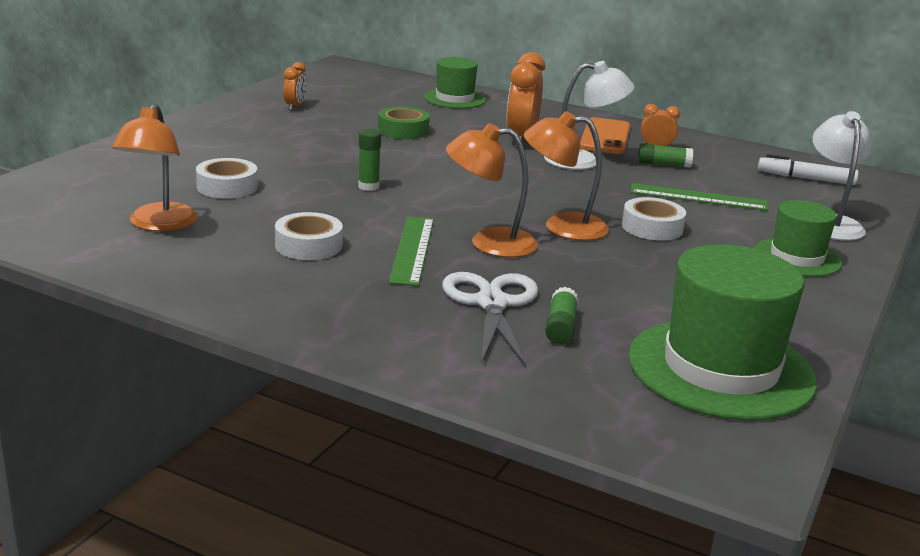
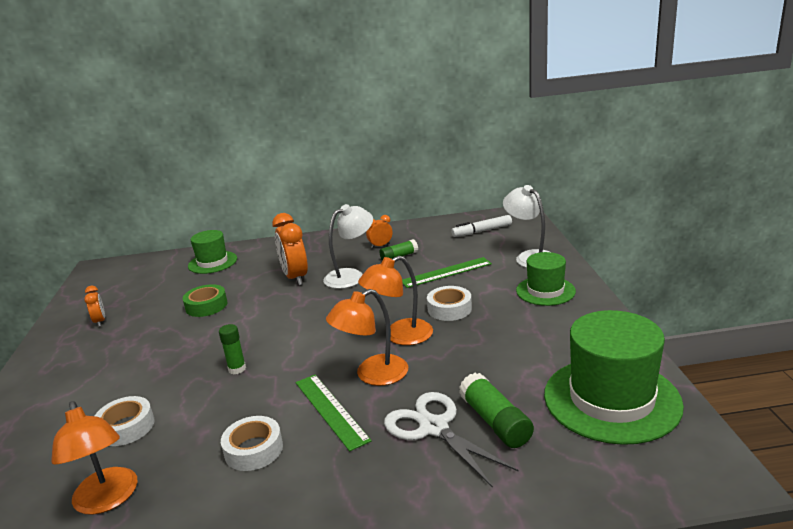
camera: 30 degrees left, 0 degrees up
(560, 327) = (495, 422): green glue stick -> green glue stick, size x1.54
(605, 137) = (342, 251): orange phone -> none

